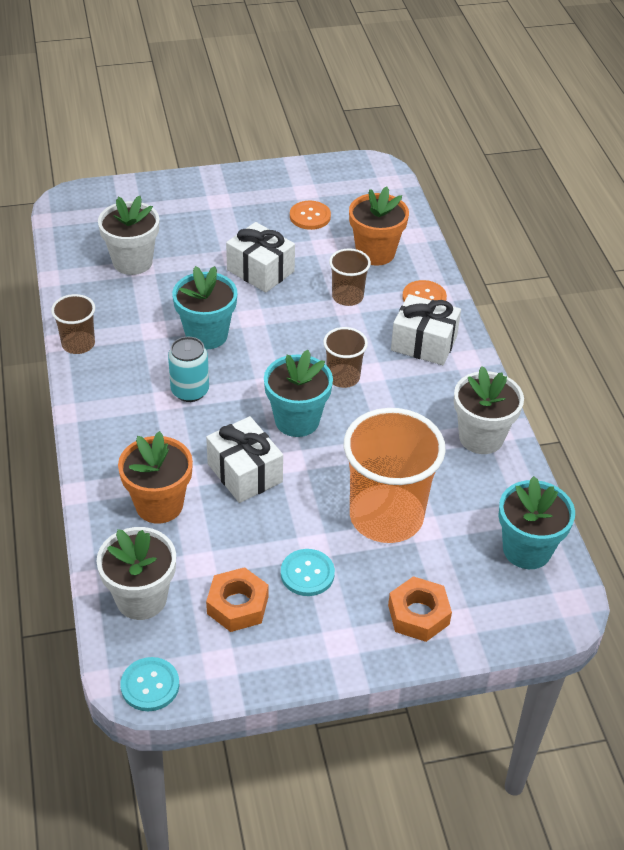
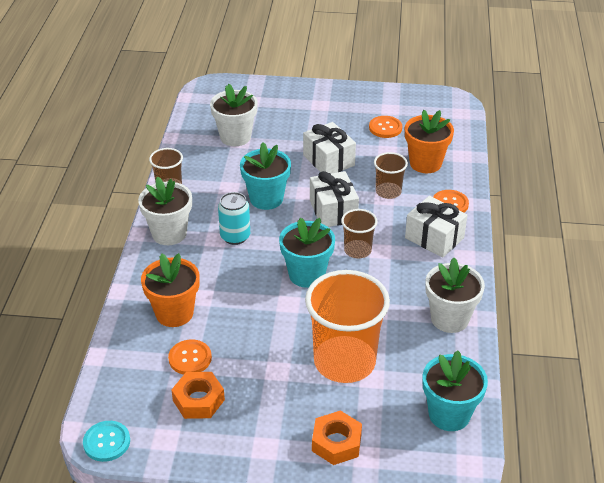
camera: 20 degrees right, 5 degrees down
(141, 599) = (130, 378): white flower pot -> white flower pot (169, 233)
(204, 556) = (190, 358): none -> orange button
(245, 473) = (249, 304): white gift -> white gift (333, 211)
(307, 574) = (262, 390): turquoise button -> none

